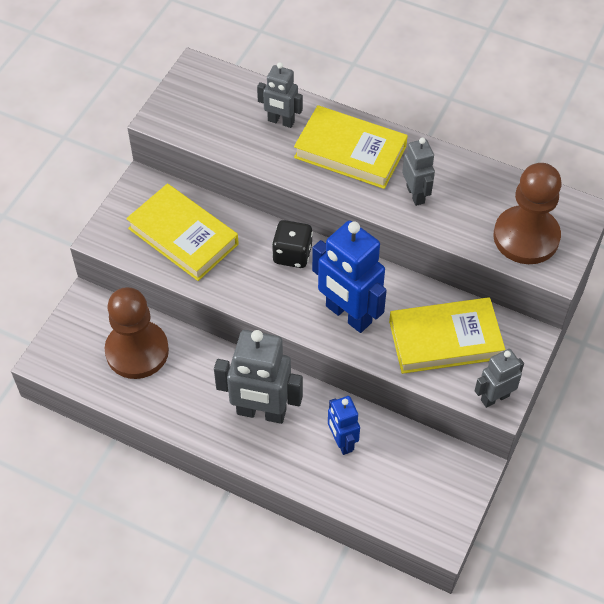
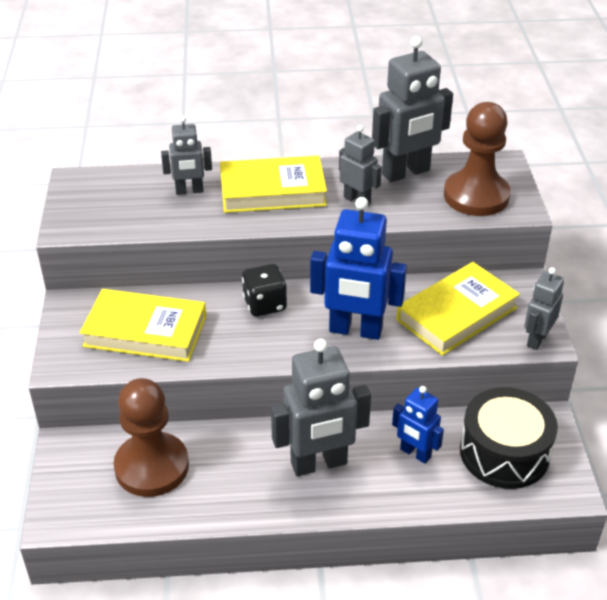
camera: 30 degrees left, 15 degrees down
(414, 478) = (504, 452): none -> black drum
(482, 183) = (406, 173): none -> grey robot

